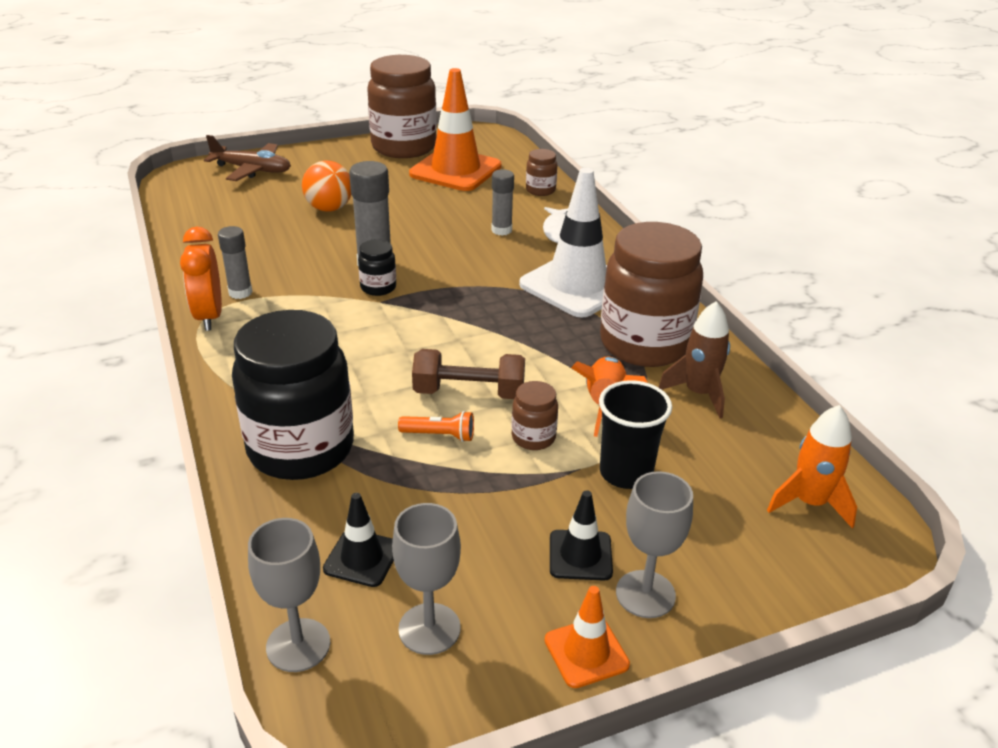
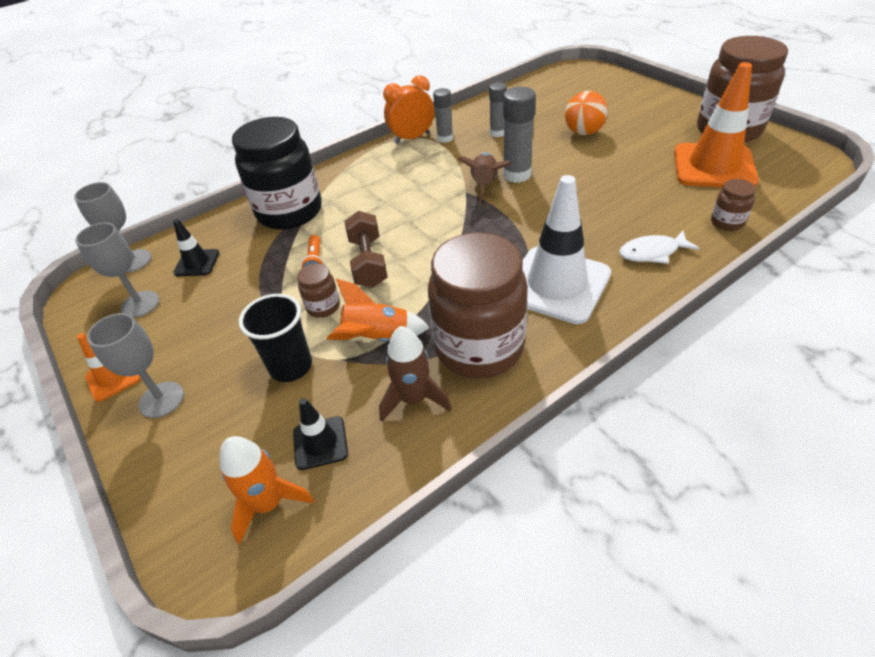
camera: 80 degrees right, 10 degrees up
(252, 170) = (612, 87): brown plane -> none
(378, 287) = (484, 186): black jar -> brown rocket
(501, 230) = (622, 219): grey glue stick -> grey glue stick (497, 133)
(580, 555) = (199, 357): black traffic cone -> black traffic cone (320, 443)

